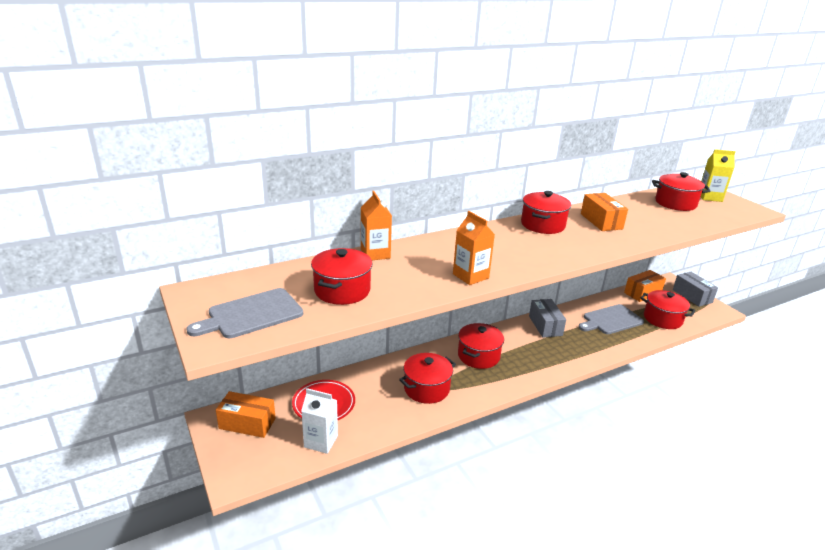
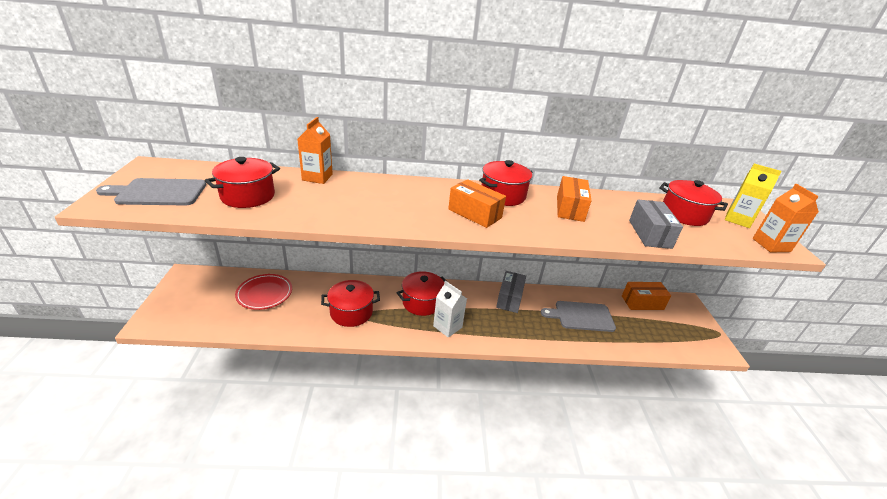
camera: 25 degrees right, 5 degrees up
(247, 423) = (201, 287): orange box -> orange box (474, 214)
(321, 441) = (232, 320): white carton -> white carton (447, 327)
(470, 276) = (368, 217): orange carton -> orange carton (771, 245)
(662, 319) = (640, 334): red pot -> none
(692, 296) = (698, 324): grey box -> grey box (649, 234)

